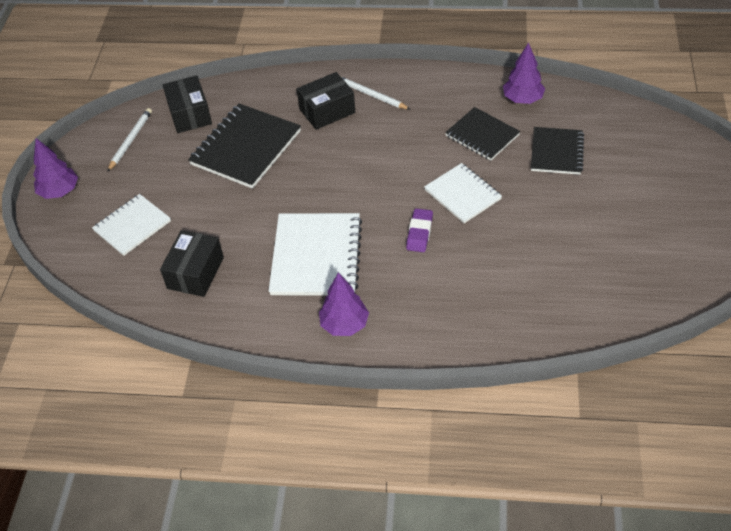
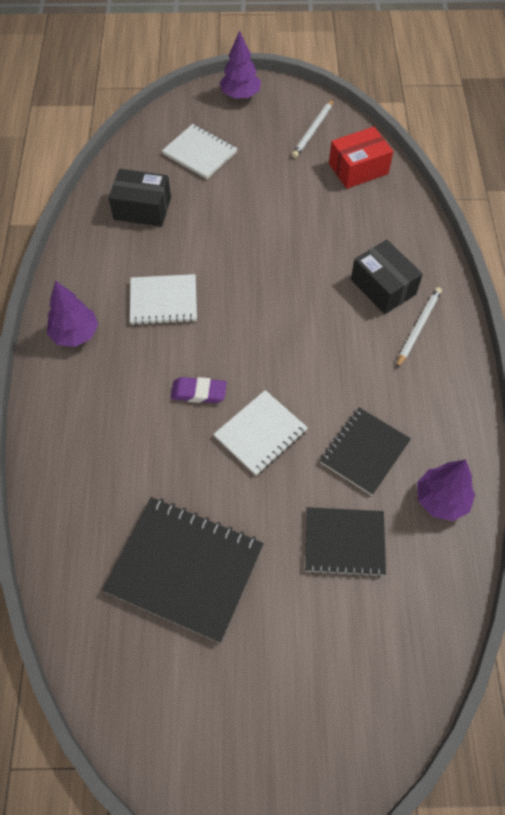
camera: 80 degrees right, 10 degrees up
(130, 140) = (313, 130): white pencil -> white pencil turned 105 degrees clockwise
(189, 114) = (358, 169): black box -> red box
(246, 148) = (314, 222): black notebook -> black notebook (185, 569)
(316, 256) = (163, 301): white notebook -> white notebook, size x0.63

